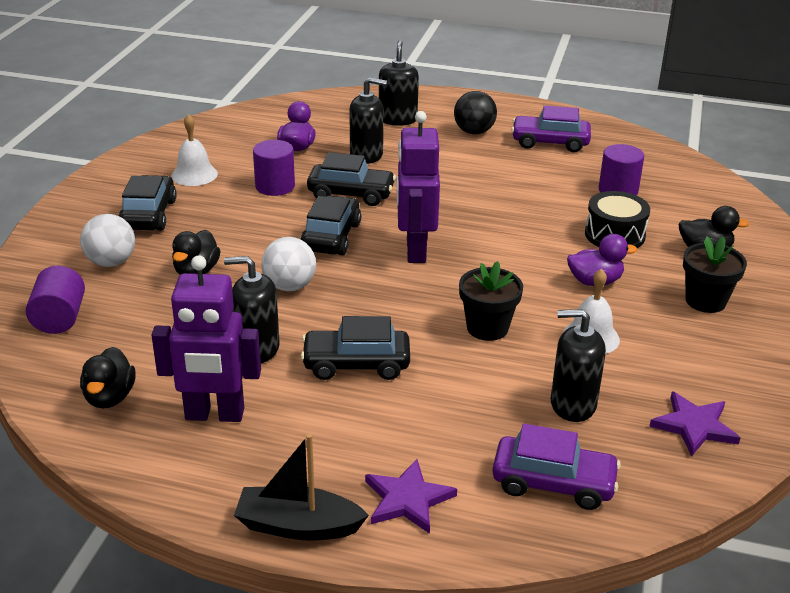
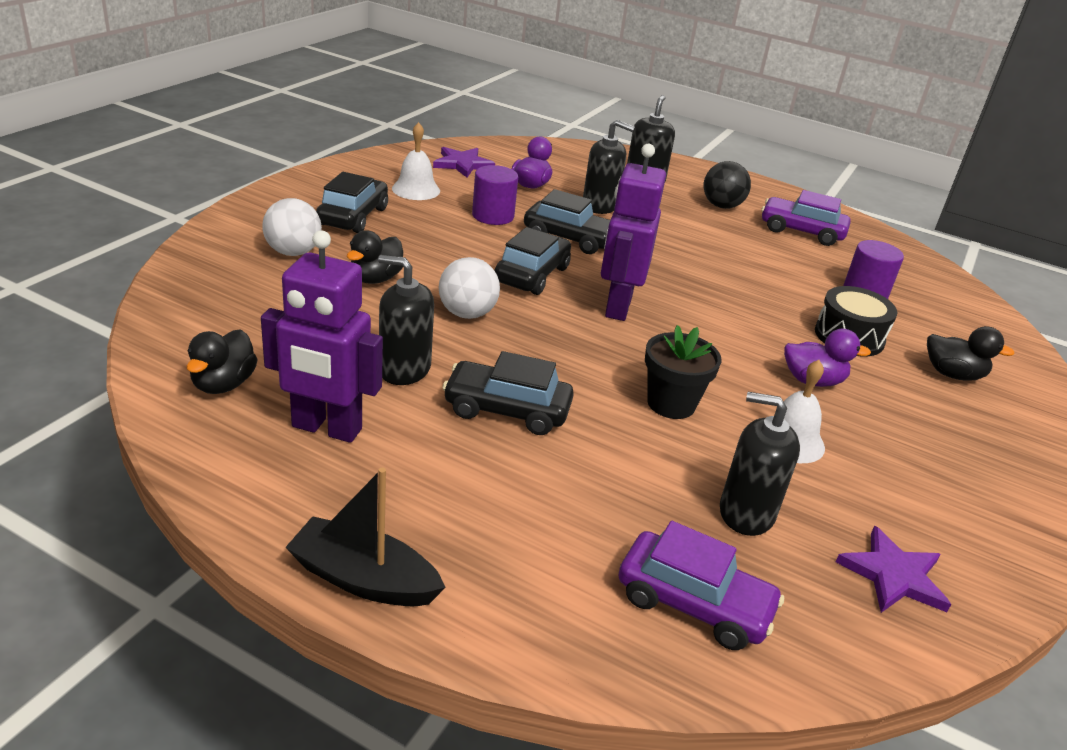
camera: 10 degrees right, 0 degrees up
(59, 318) = (213, 294): purple cylinder -> none
(407, 499) = (507, 579): purple star -> purple star (462, 164)
(705, 301) = (941, 430): black flower pot -> none

